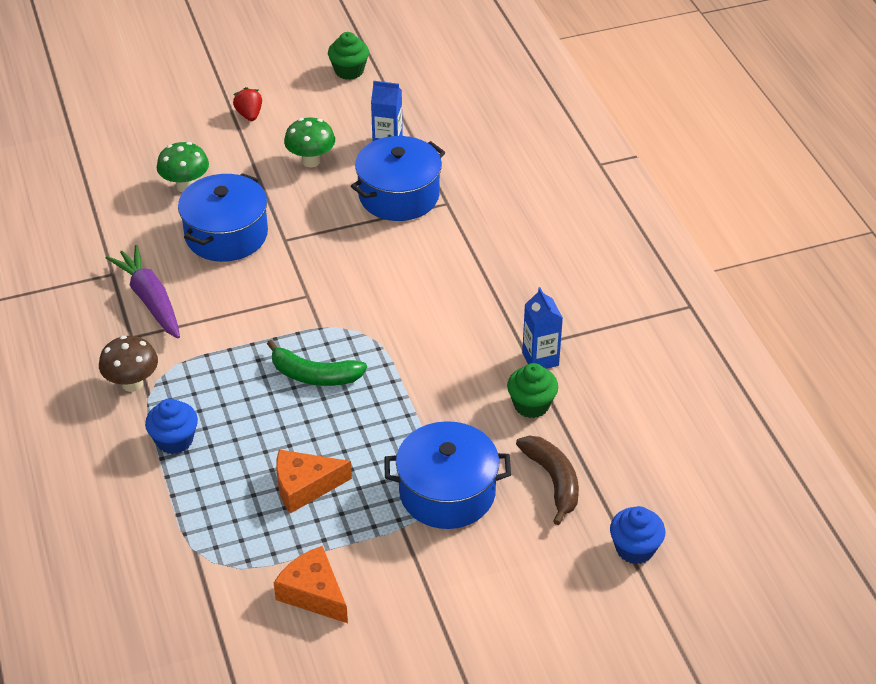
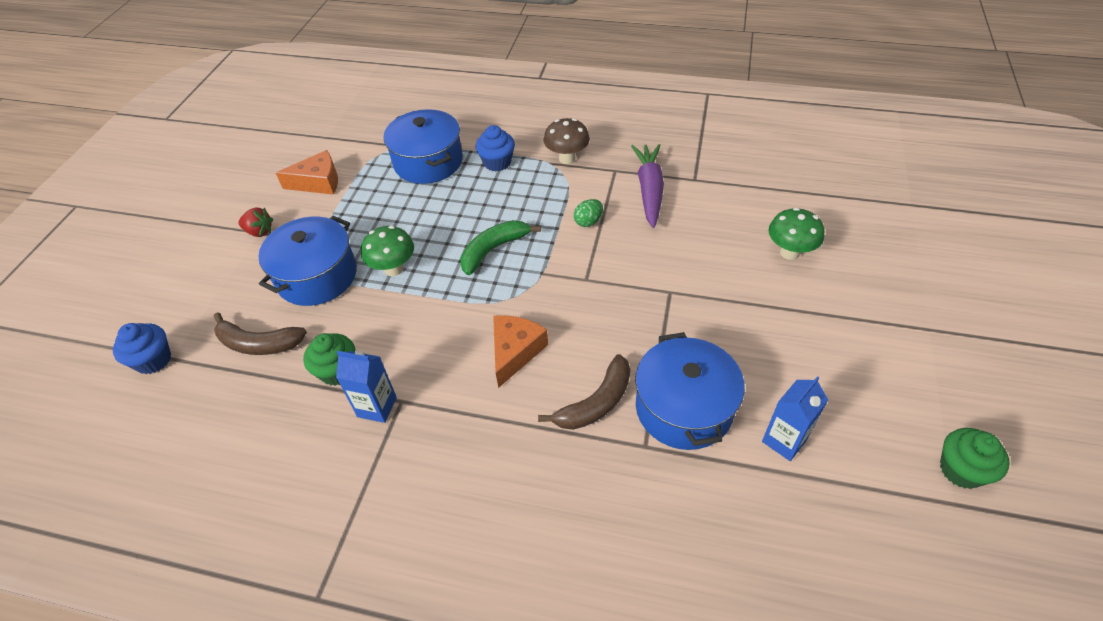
camera: 125 degrees right, 5 degrees up
(150, 300) = (649, 190): purple carrot -> purple carrot turned 90 degrees counterclockwise
(226, 235) = (702, 256): blue pot -> blue pot (428, 162)
(228, 325) = (588, 222): none -> green egg
(249, 115) = (894, 338): red strawberry -> red strawberry (259, 232)
(305, 486) = (399, 207): orange cheese -> orange cheese (515, 352)
(311, 161) = (784, 357): green mushroom -> green mushroom (393, 269)
(431, 240) = (596, 403): none -> brown banana

